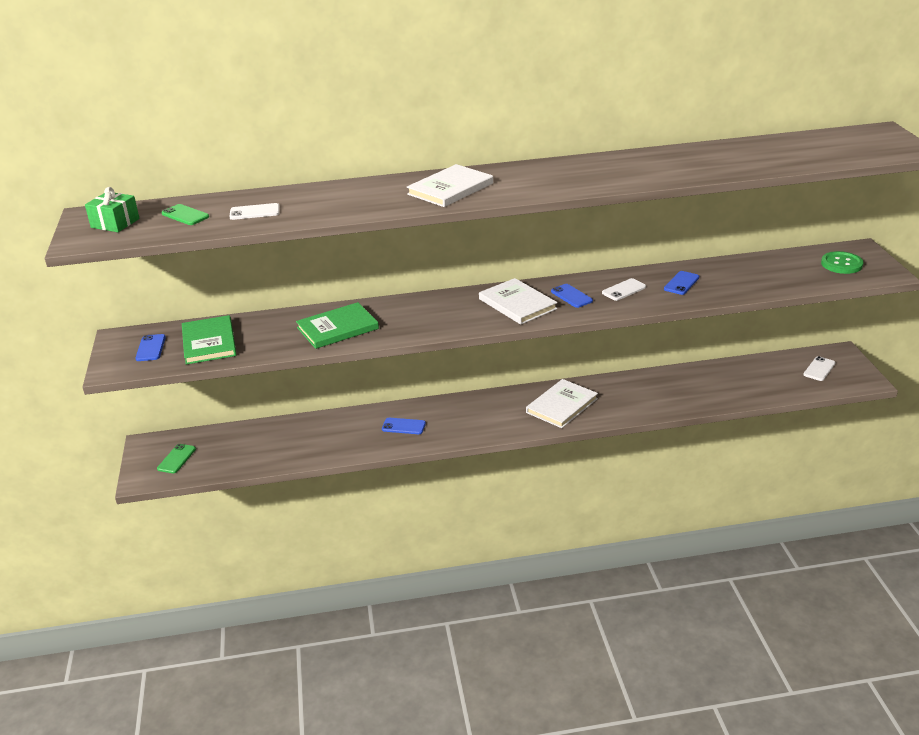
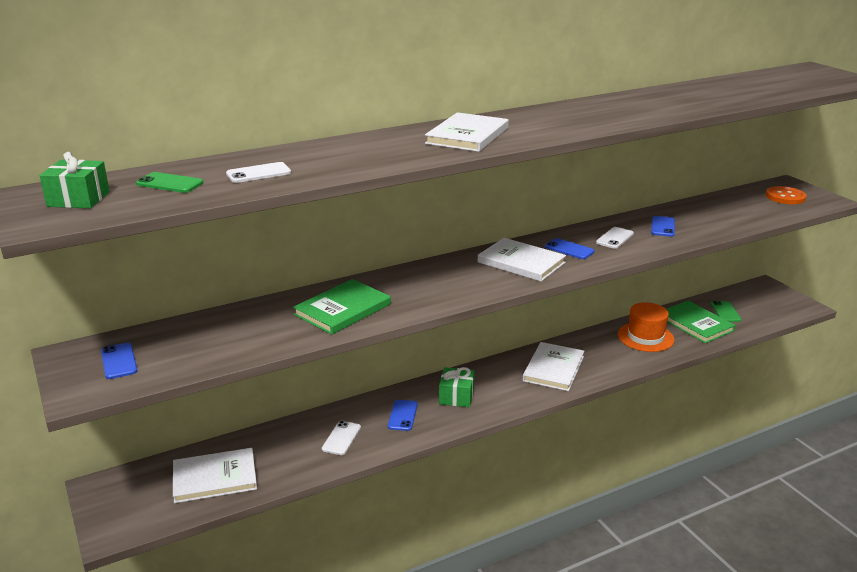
camera: 20 degrees left, 5 degrees down
(176, 459) = (147, 499): green phone -> green phone (725, 312)
(209, 342) = (193, 344): green book -> green book (696, 324)
(232, 452) = (215, 478): none -> white book
(403, 426) = (402, 415): blue phone -> blue phone turned 75 degrees counterclockwise
(459, 417) = (456, 396): none -> green gift
(671, 388) = (645, 337): none -> orange hat
(819, 369) = (759, 301): white phone -> white phone (341, 438)
(841, 264) = (785, 197): green button -> orange button

